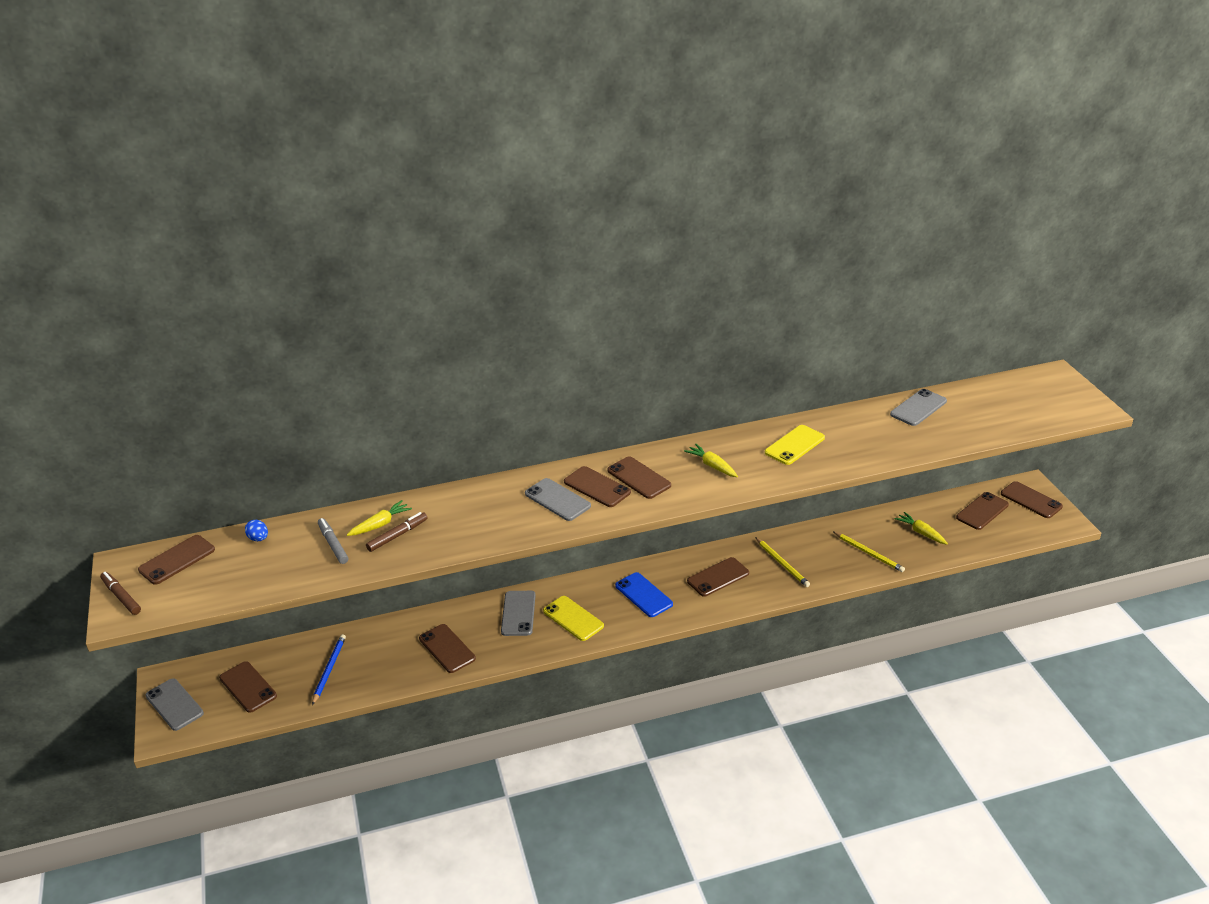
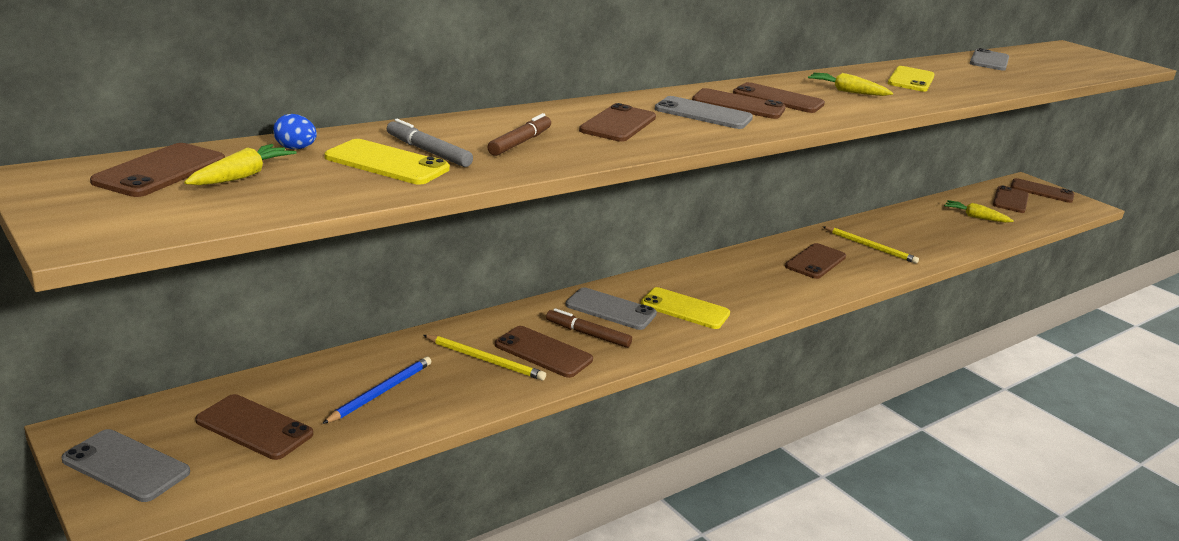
camera: 25 degrees left, 10 degrees down
(121, 597) = (75, 212): brown marker -> brown marker (588, 334)
(301, 557) = (387, 163): none -> yellow phone
(329, 669) = (381, 392): blue pencil -> blue pencil turned 45 degrees clockwise
(380, 524) = (483, 134): yellow carrot -> yellow carrot (242, 176)
(482, 513) = (618, 124): none -> brown phone
(518, 613) = (610, 309): grey phone -> grey phone turned 45 degrees counterclockwise
(644, 595) = (748, 282): blue phone -> none
(869, 553) = (945, 234): yellow pencil -> yellow pencil (485, 360)

